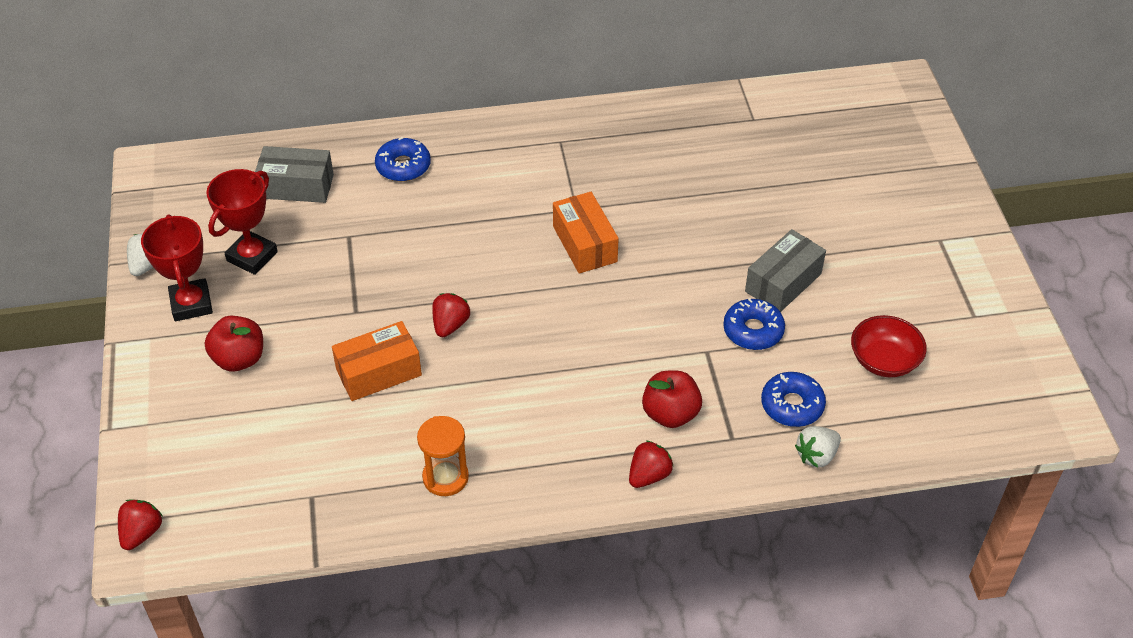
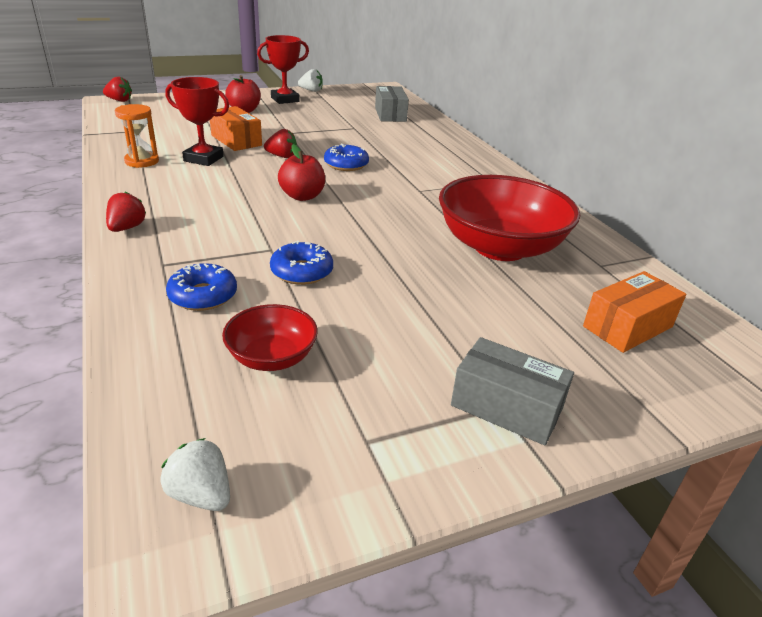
camera: 75 degrees right, 15 degrees down
(252, 256) = (326, 109): red trophy -> red trophy (203, 159)
(403, 166) = (427, 137): blue donut -> blue donut (346, 164)
(584, 244) = (381, 195): orange box -> orange box (627, 327)
(649, 475) = (127, 228): red strawberry -> red strawberry turned 105 degrees counterclockwise
(670, 414) = (195, 235): red apple -> red apple (302, 196)
(715, 177) = (500, 247): none -> red bowl
(783, 282) = (373, 287): grey box -> grey box (506, 407)
(816, 455) = (132, 312): white strawberry -> white strawberry (201, 494)

